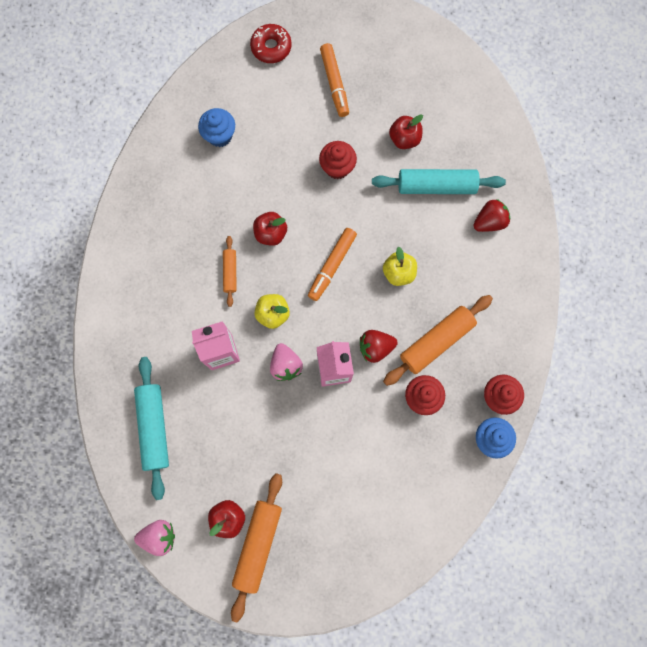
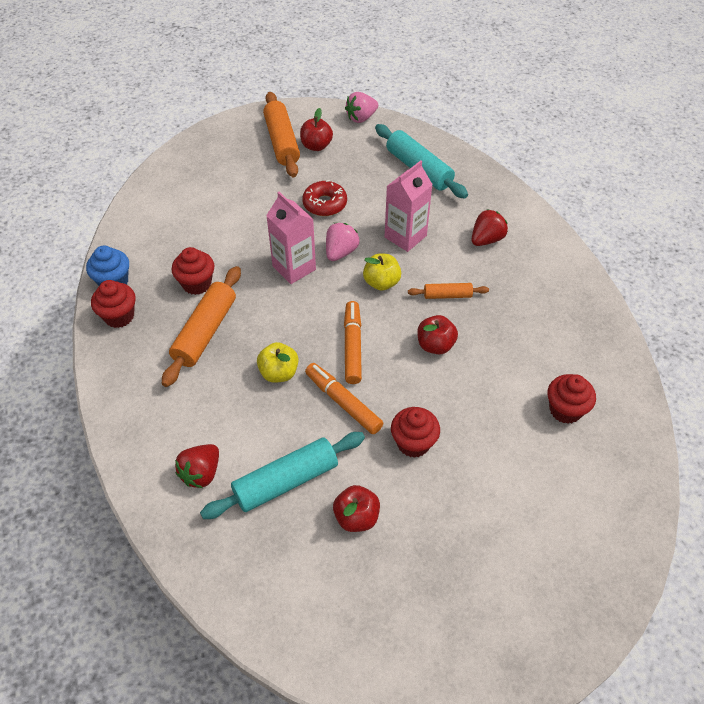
camera: 150 degrees right, 25 degrees down
(219, 135) = (565, 410): blue cupcake -> red cupcake
(230, 272) = (447, 295): orange rolling pin -> orange rolling pin turned 60 degrees counterclockwise
(271, 47) = (598, 544): red donut -> red donut (325, 204)
(286, 365) = (341, 252): pink strawberry -> pink strawberry turned 75 degrees clockwise
(334, 83) = (487, 541): orange marker -> orange marker (343, 402)
(375, 347) = (264, 301): red strawberry -> red strawberry (486, 239)

